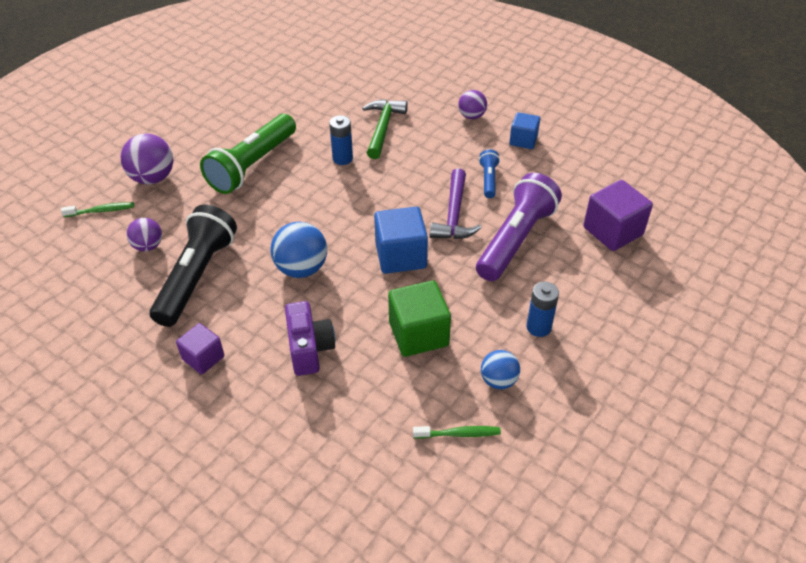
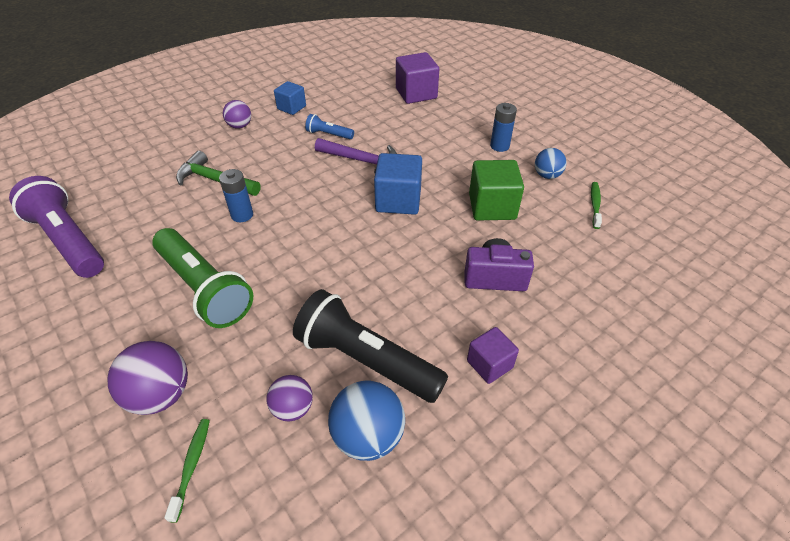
camera: 75 degrees left, 0 degrees up
(301, 268) = (388, 269): blue ball -> blue ball (368, 436)
(515, 240) = (405, 136): purple flashlight -> purple flashlight (68, 241)

